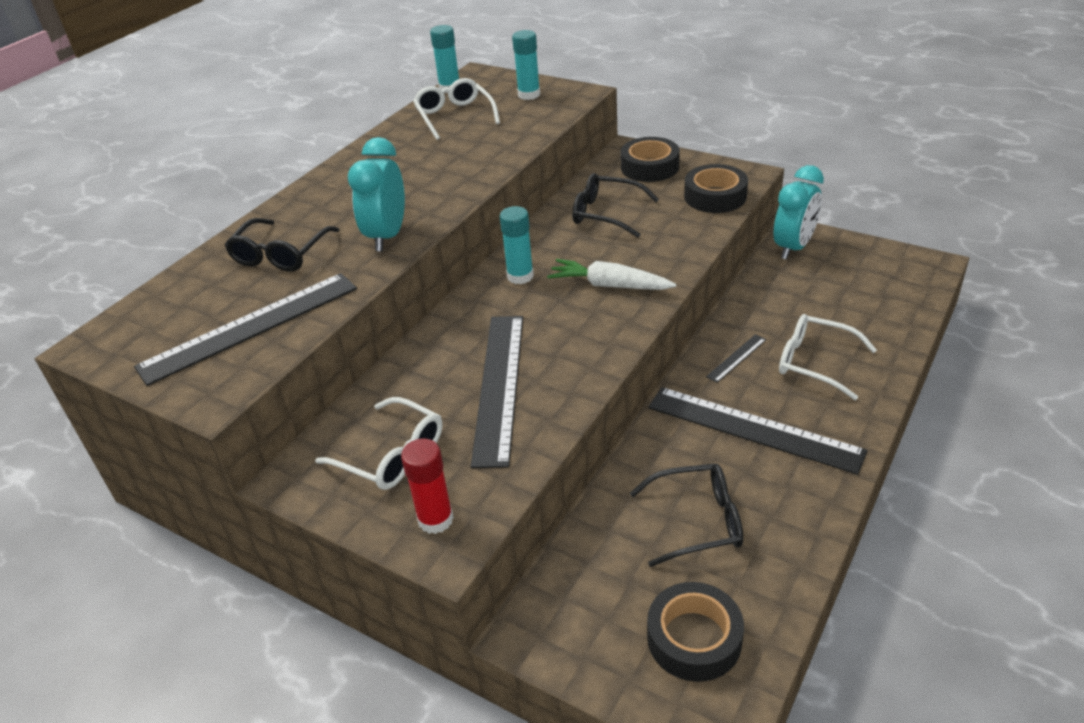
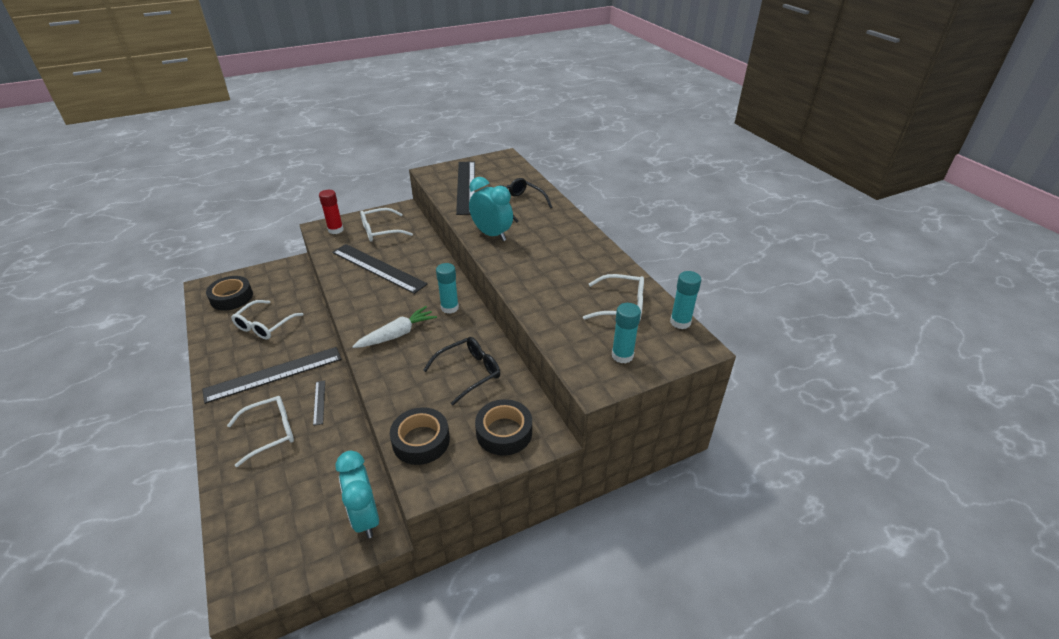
camera: 120 degrees right, 0 degrees up
(697, 521) = (265, 325): black glasses -> white glasses

